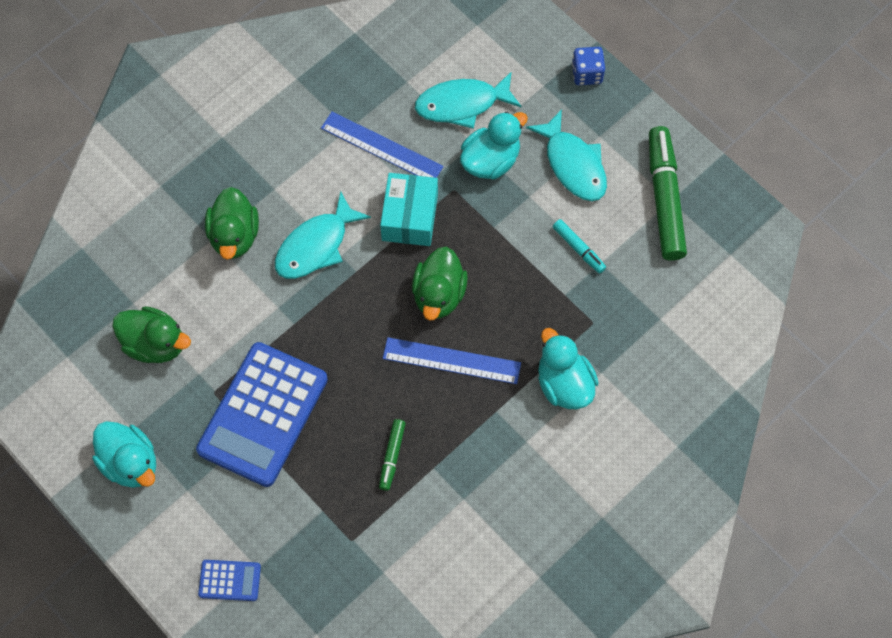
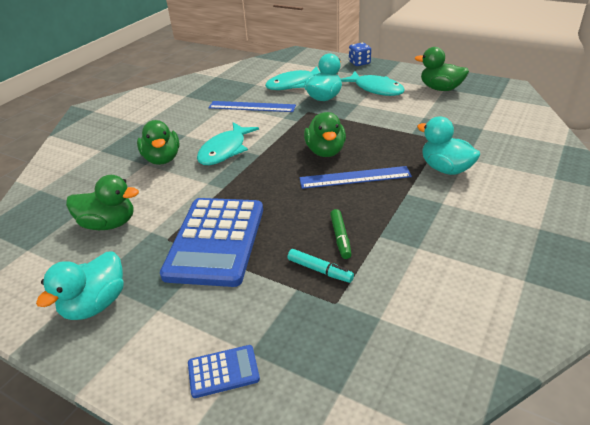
camera: 15 degrees left, 30 degrees down
(130, 463) = (95, 304): turquoise duck -> turquoise duck turned 90 degrees clockwise
(409, 217) = (285, 126): turquoise box -> none
(578, 249) = (405, 115): turquoise marker -> turquoise marker (320, 270)
(664, 199) = (440, 89): green marker -> green duck

